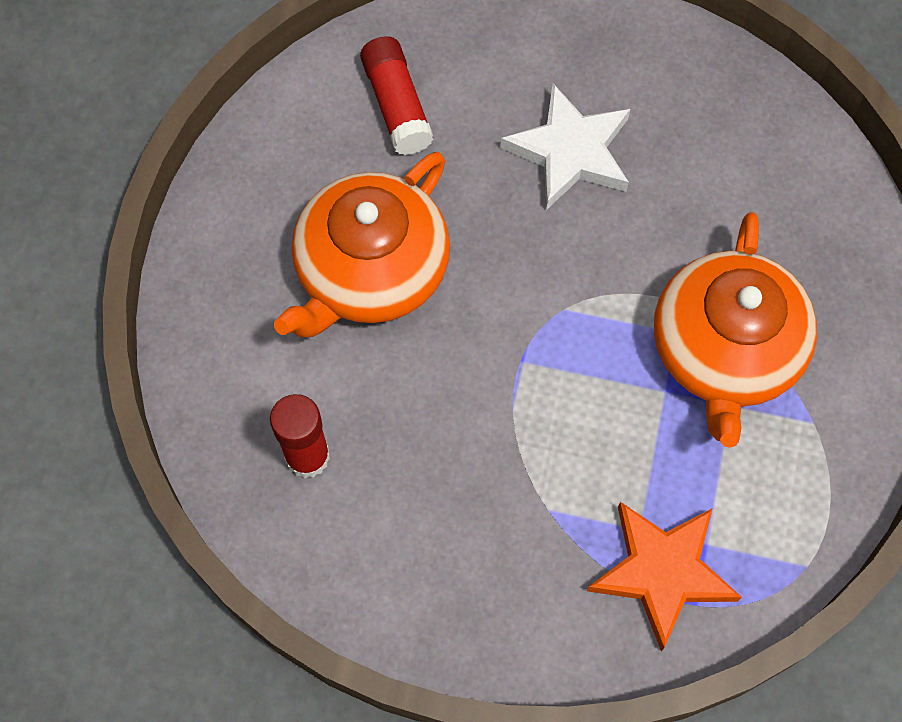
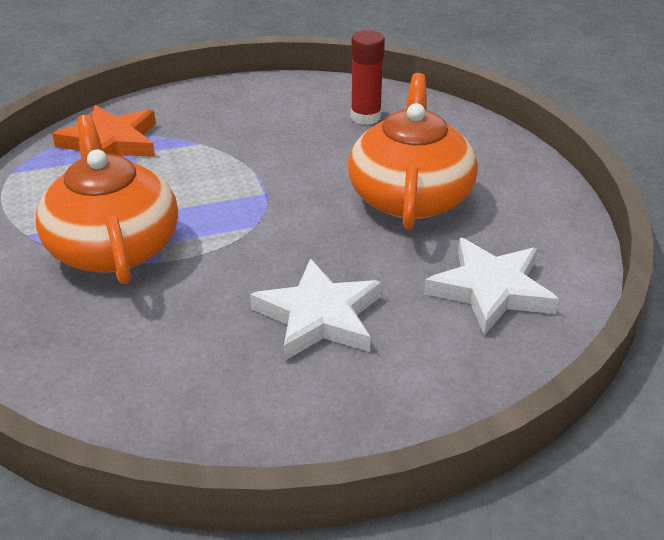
camera: 150 degrees right, 30 degrees down
(397, 105) = (491, 290): red glue stick -> white star

